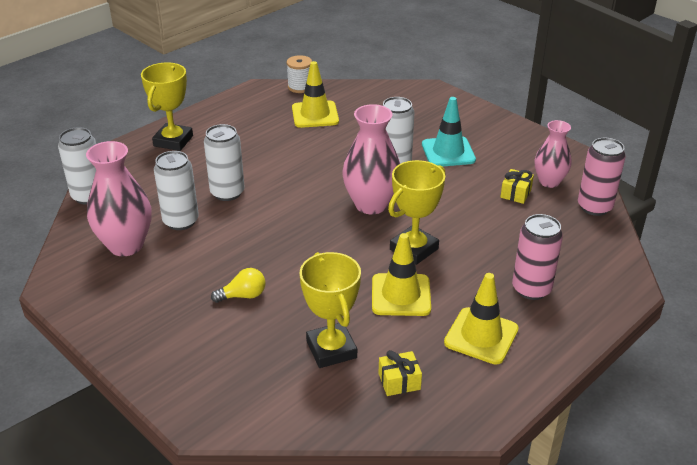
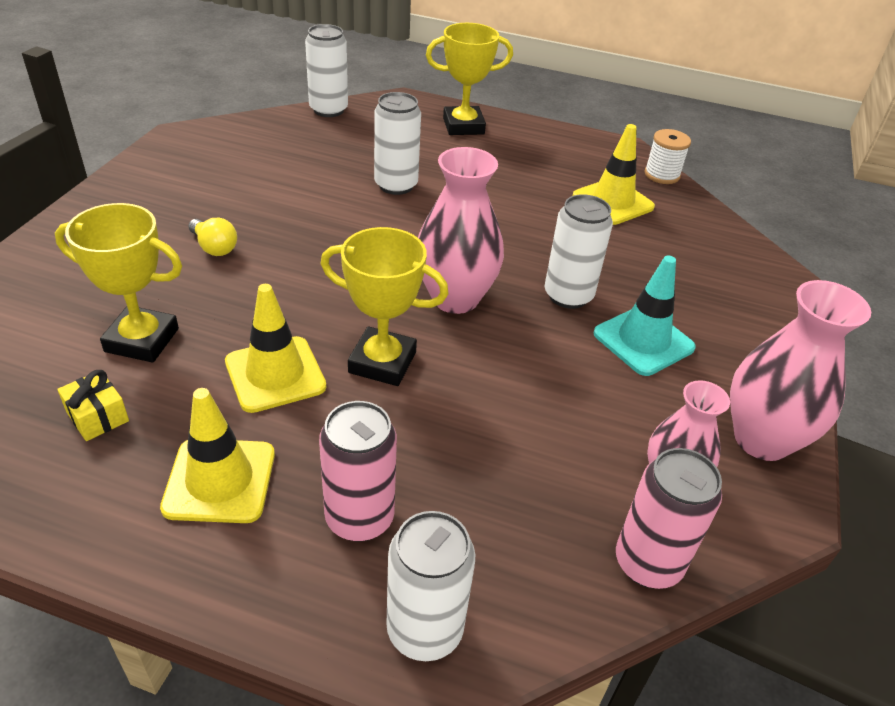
camera: 60 degrees right, 5 degrees up
(126, 245) = (262, 152): pink vase -> pink vase (761, 439)
(181, 221) = (323, 171): white can -> white can (424, 630)
(331, 349) = (142, 340): yellow trophy -> yellow trophy turned 60 degrees clockwise
(515, 193) = (601, 443): yellow gift -> none

